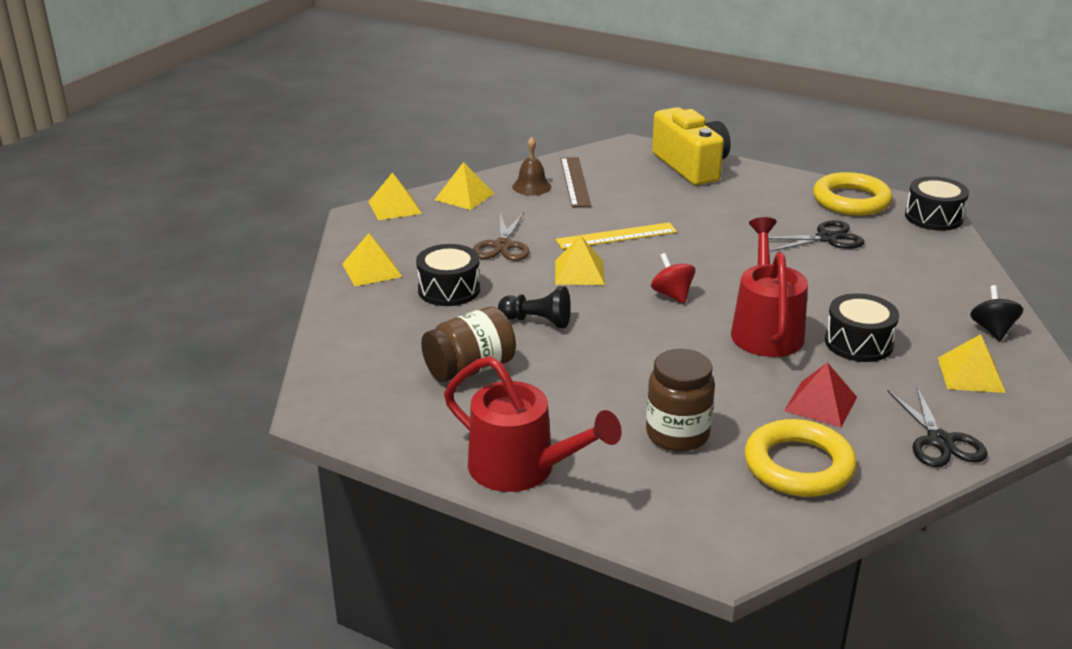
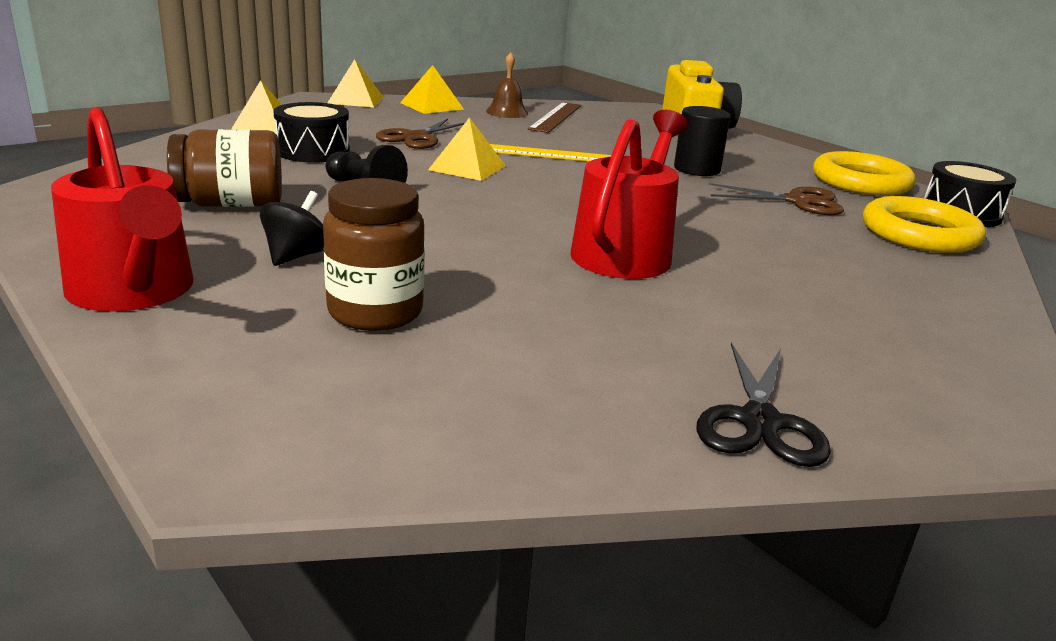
camera: 20 degrees right, 5 degrees down
(672, 295) = (547, 202): red spinning top -> none
(734, 220) = (697, 169): none -> black cylinder
(798, 465) = (497, 388): yellow ring -> yellow ring (919, 234)
(820, 404) = (615, 333): red pyramid -> none
(827, 238) = (797, 201): black scissors -> brown scissors
(858, 343) = (741, 290): black drum -> none
(971, 375) = (886, 360): yellow pyramid -> none
(992, 330) = (964, 324): black spinning top -> black spinning top (296, 256)

